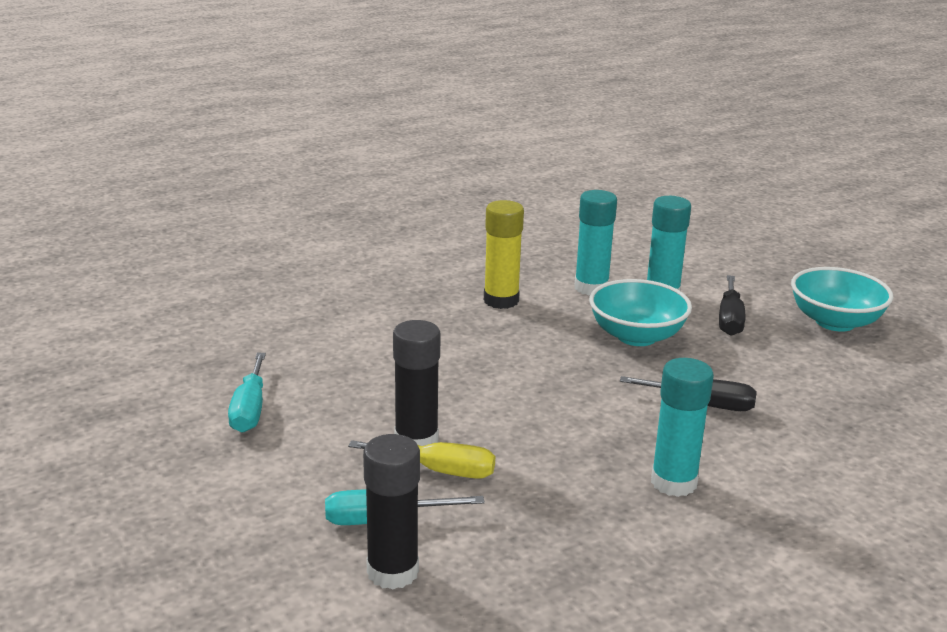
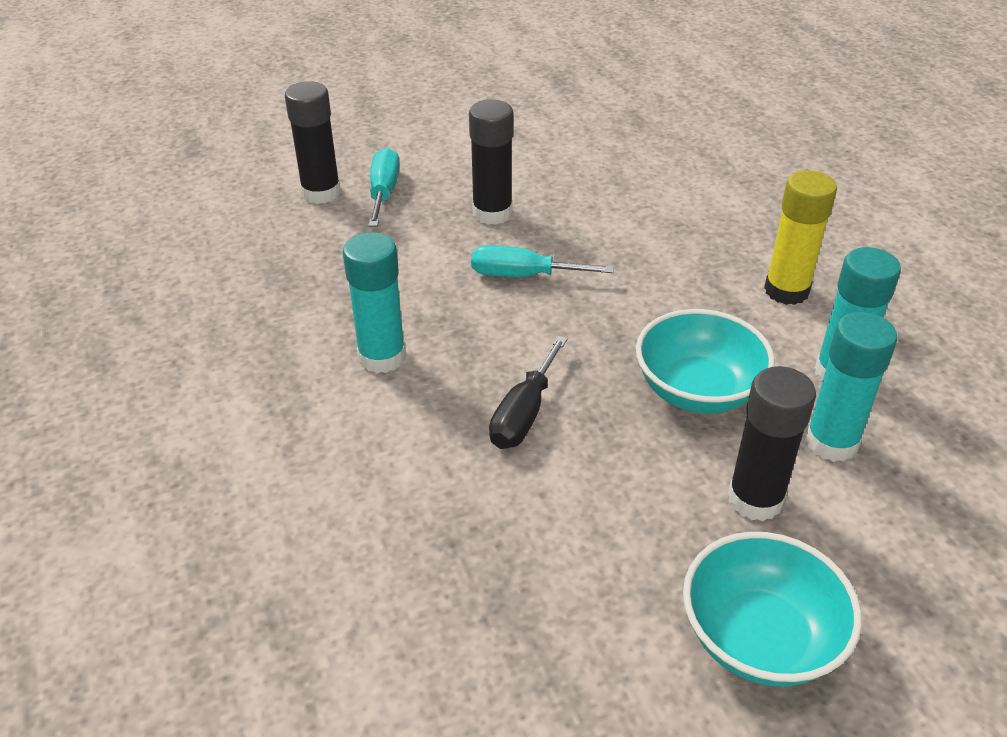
camera: 100 degrees right, 15 degrees up
(249, 410) = (556, 136): turquoise screwdriver -> turquoise screwdriver (523, 275)
(440, 471) = (442, 222): yellow screwdriver -> none
(730, 319) = (755, 499): black screwdriver -> black glue stick

